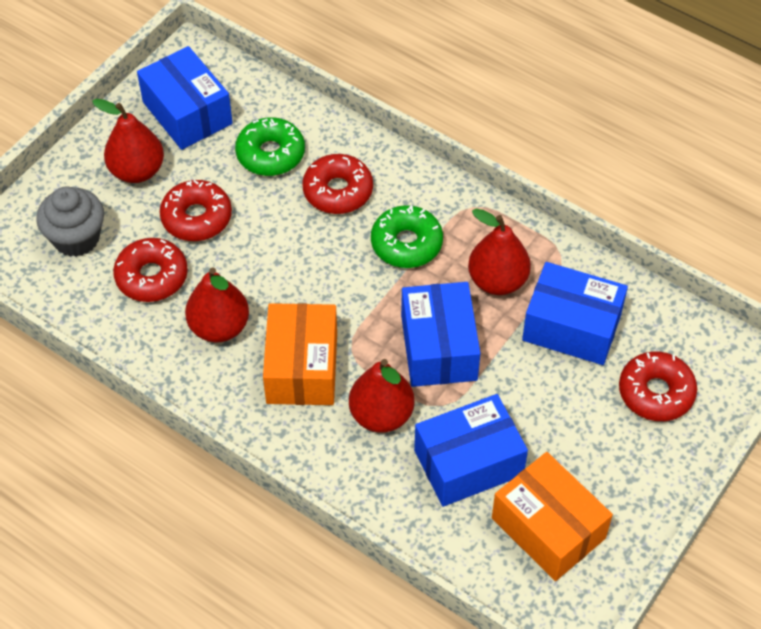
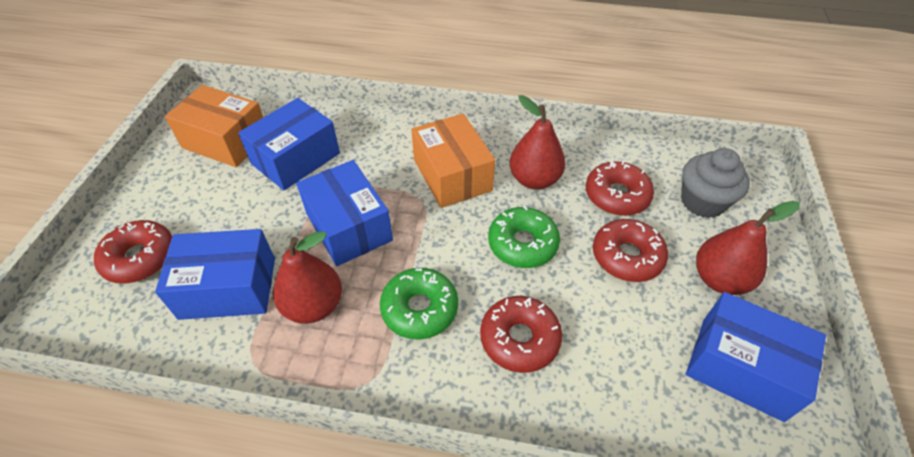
camera: 155 degrees right, 5 degrees down
(270, 154) = (616, 354): green donut -> green donut (522, 244)
(381, 415) = (374, 165): red pear -> none

